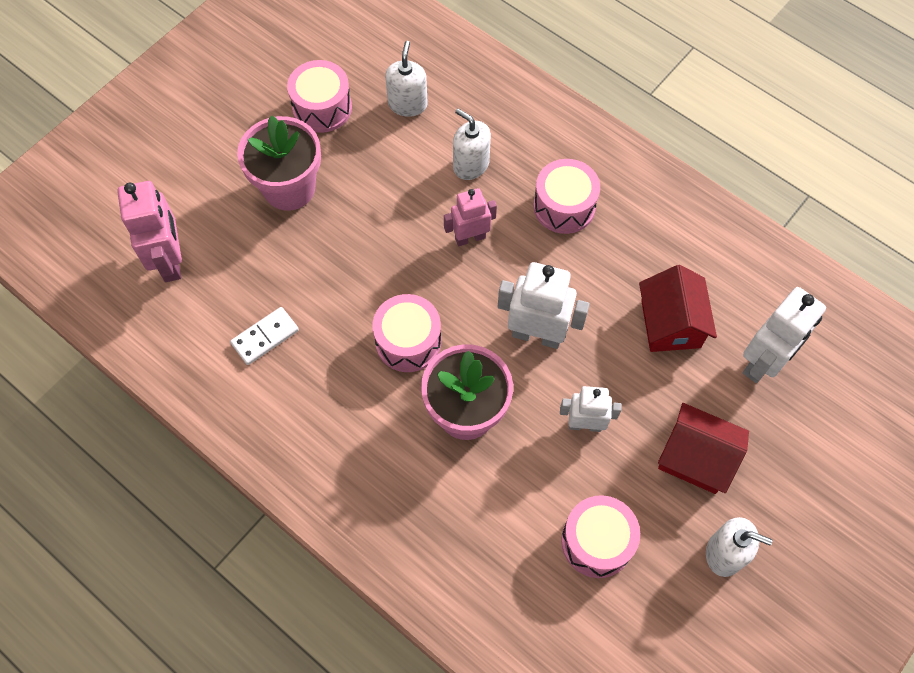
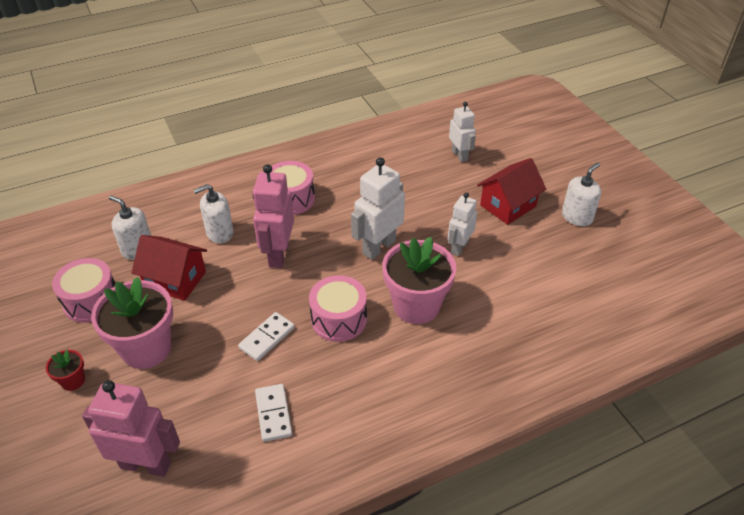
camera: 65 degrees left, 20 degrees down
(228, 152) = (73, 381): none -> red flower pot
(351, 285) = (267, 338): none -> white domino
(470, 238) = (278, 254): pink robot -> pink robot, size x1.56
(597, 542) = (545, 272): pink drum -> none
(670, 324) = (410, 183): red house -> red house (175, 280)
(763, 362) = (459, 155): white robot -> white robot, size x0.64

